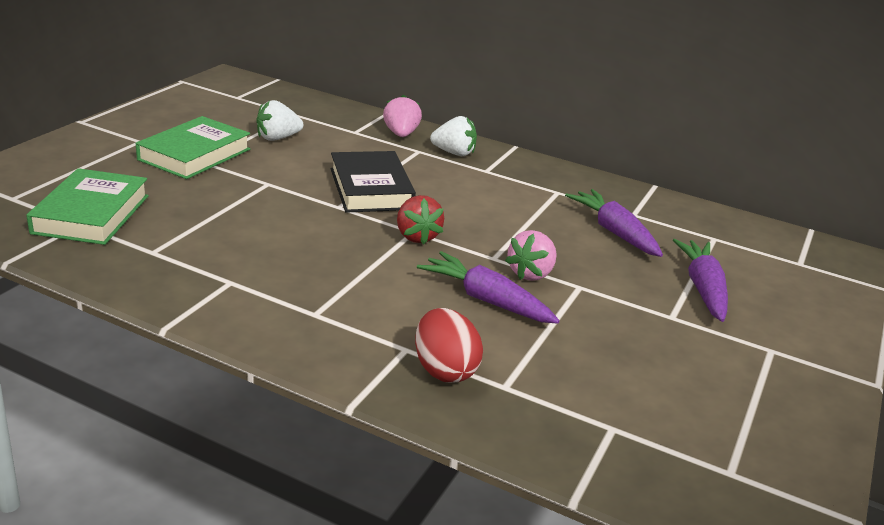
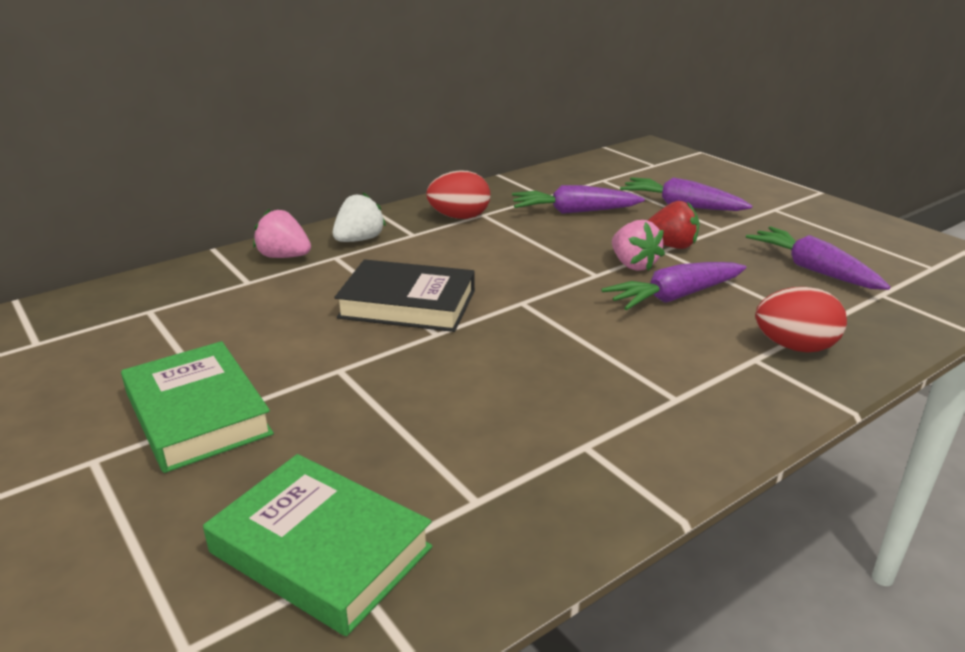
camera: 60 degrees left, 0 degrees up
(277, 138) = (212, 337): white strawberry -> none
(417, 236) = (534, 302): red strawberry -> red strawberry (670, 246)
(539, 183) = (459, 217): none -> red egg
(628, 380) = (813, 270): none -> purple carrot

